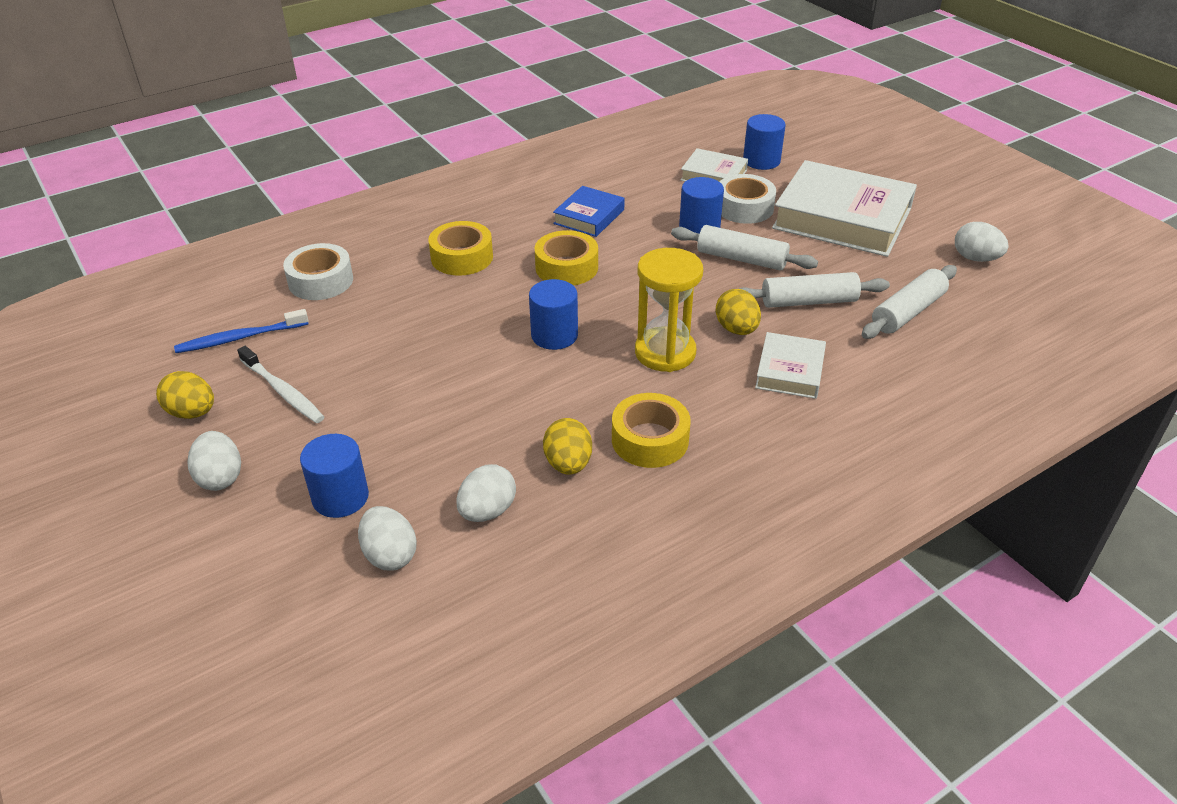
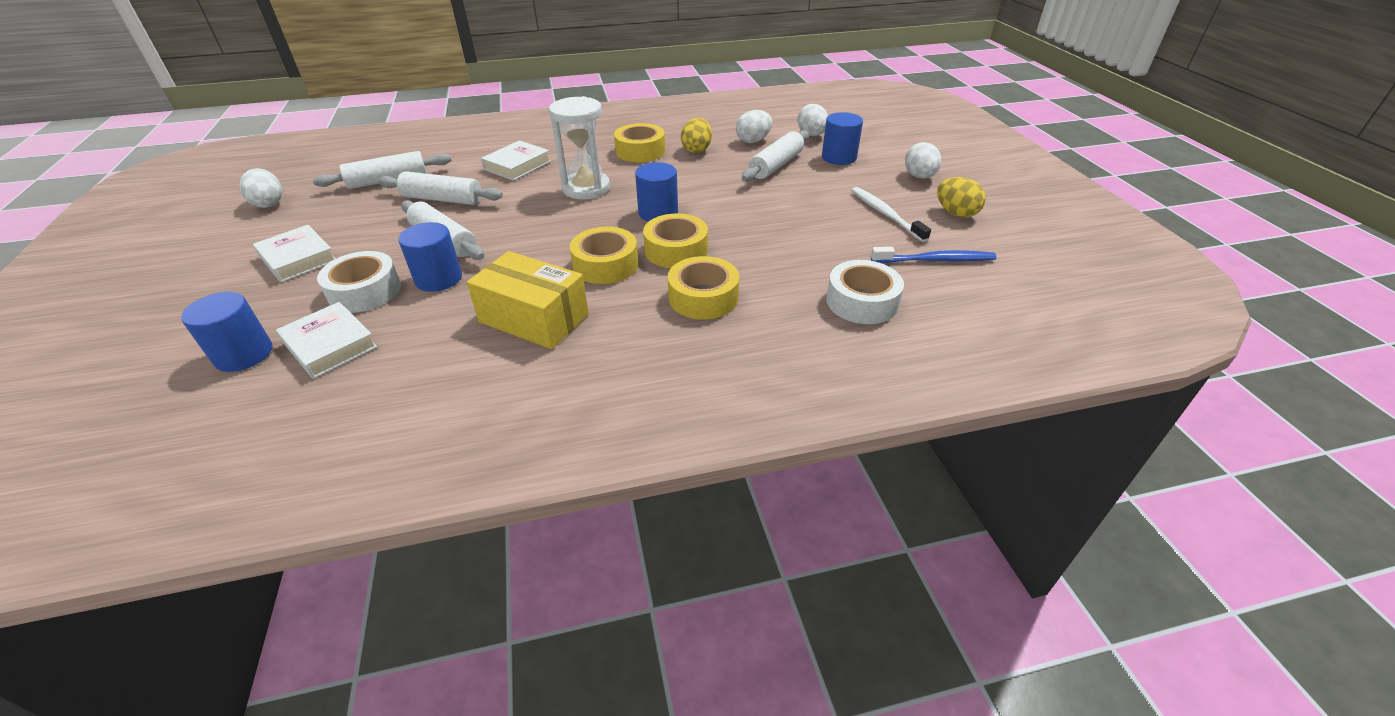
camera: 160 degrees left, 0 degrees up
(435, 454) = (776, 165): none -> white rolling pin
(509, 295) = (676, 250): none -> yellow tape
(589, 216) = (534, 318): blue book -> yellow box
(665, 352) = (586, 188): yellow hourglass -> white hourglass
(736, 329) = (519, 192): yellow egg -> none
(842, 218) = (298, 258): white book -> white book, size x0.51

